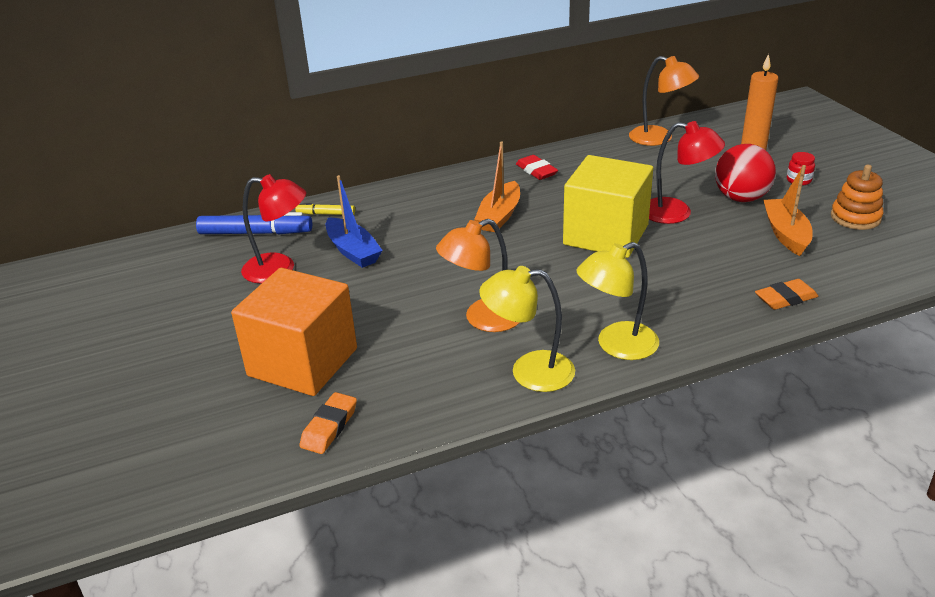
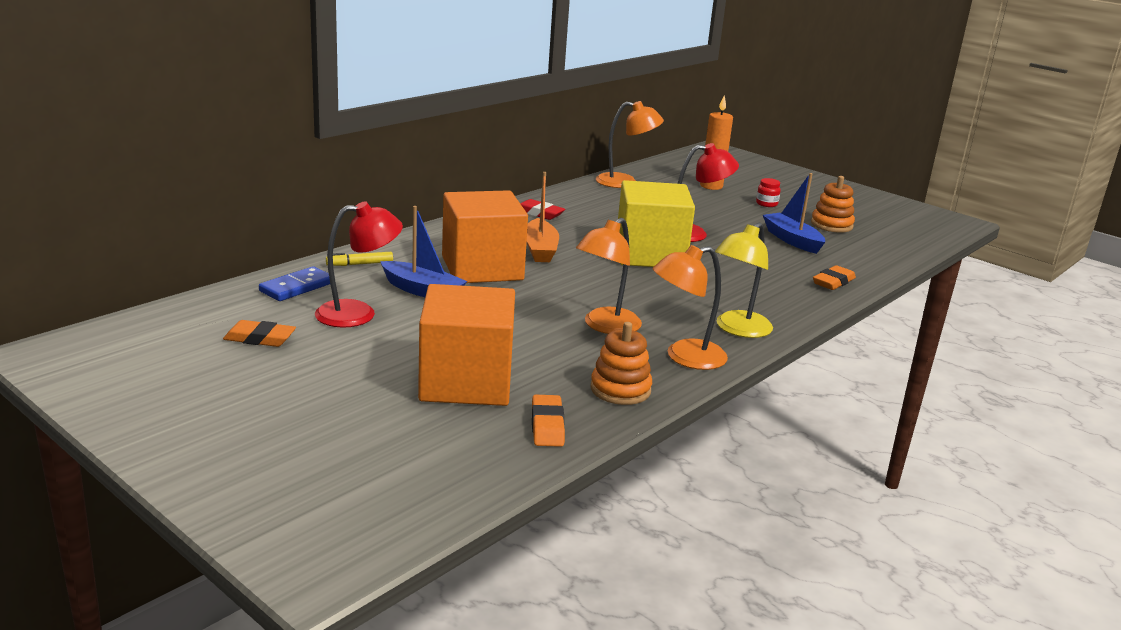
camera: 30 degrees left, 10 degrees down
(184, 284) = (260, 338): none -> orange eraser
(256, 233) = (297, 287): blue marker -> blue domino
(427, 232) = (482, 268): none -> orange cube
(431, 399) = (620, 389): none -> orange stacking toy
(529, 371) = (685, 357): yellow lamp -> orange lamp
(741, 198) = (734, 219): red ball -> none
(786, 234) = (792, 240): orange boat -> blue boat

